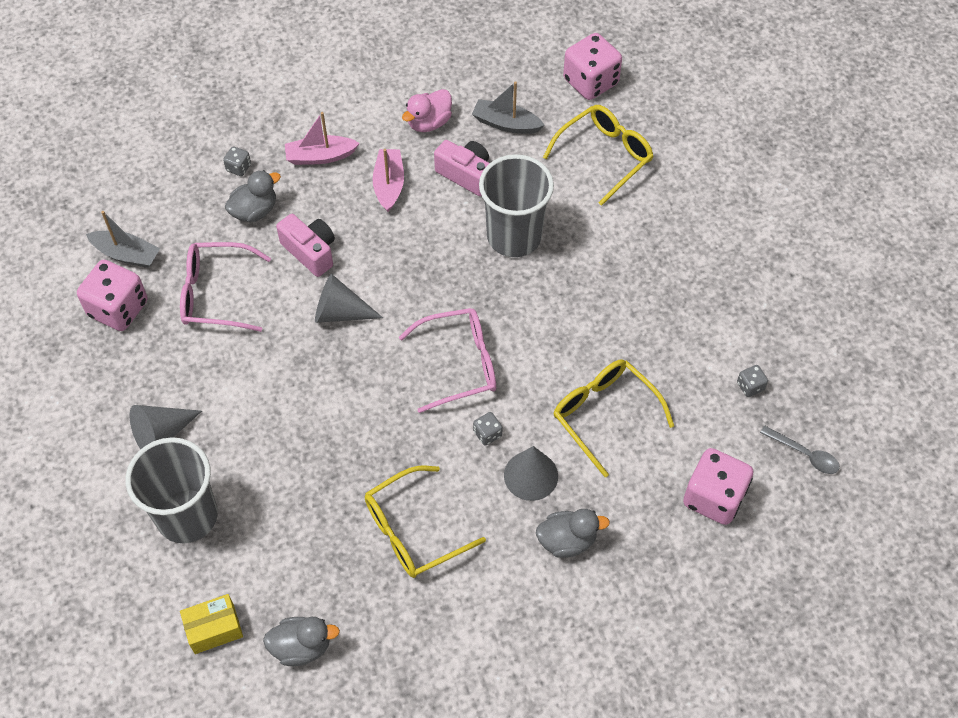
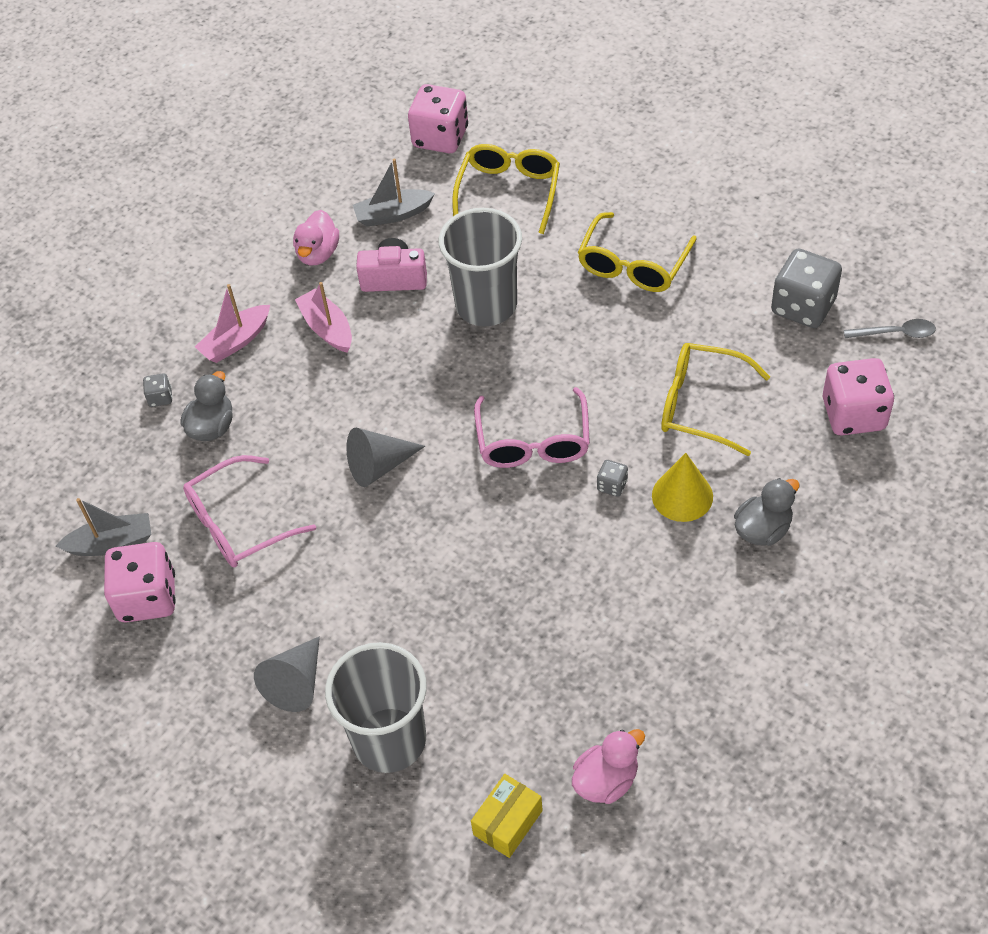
camera: 30 degrees left, 5 degrees down
(302, 647) = (606, 780): grey duck -> pink duck
(310, 252) = (301, 430): pink camera -> none
(413, 531) = (618, 611): yellow glasses -> yellow glasses (633, 265)
(460, 364) = (533, 442): pink glasses -> pink glasses turned 135 degrees clockwise
(531, 475) = (682, 496): grey cone -> yellow cone
(750, 386) = (803, 306): grey dice -> grey dice, size x2.23

